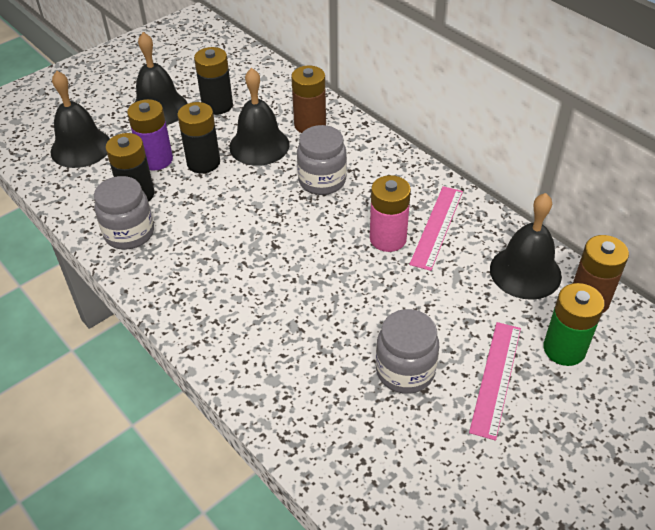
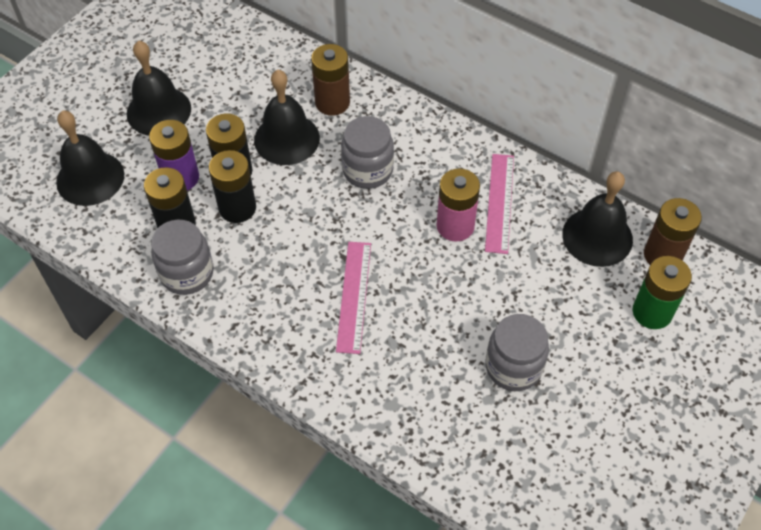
camera: 15 degrees left, 10 degrees up
(217, 105) = (222, 95): black battery -> black battery (237, 208)
(496, 378) = (598, 356): pink ruler -> pink ruler (354, 296)

